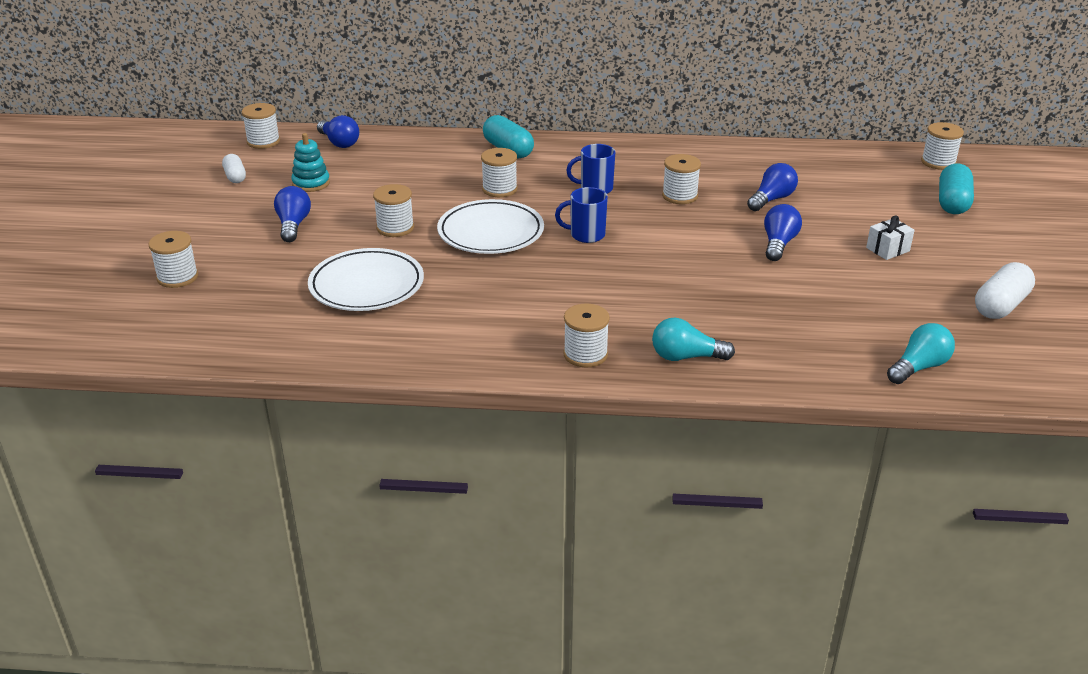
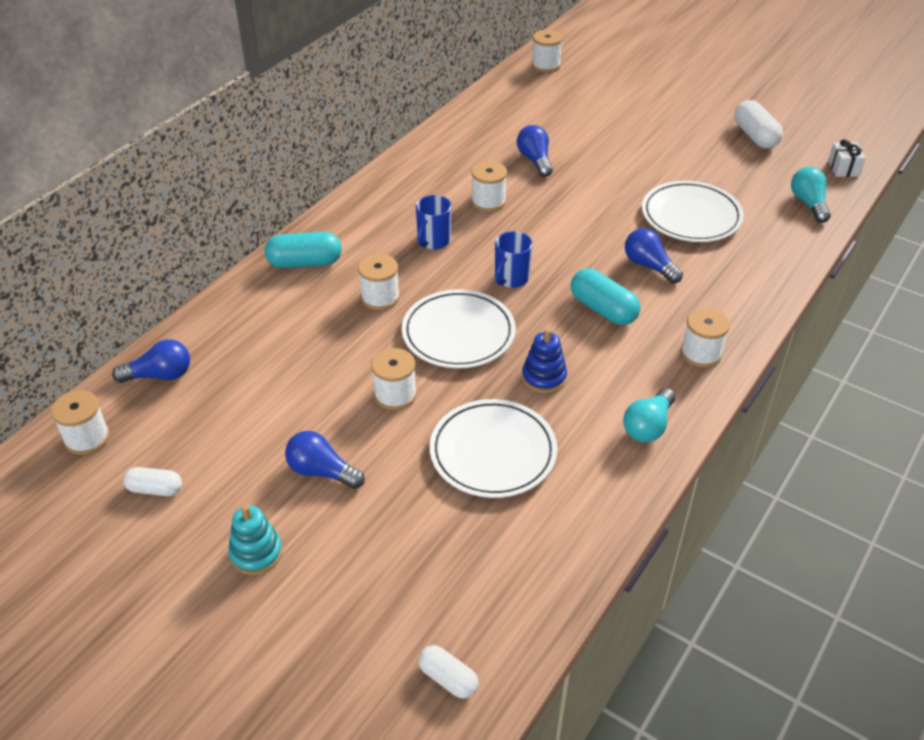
camera: 60 degrees left, 10 degrees up
(132, 329) = (448, 678): none -> white capsule
(177, 277) = (359, 607): white spool -> none
(311, 183) = (237, 428): turquoise stacking toy -> turquoise stacking toy (256, 553)
(474, 284) = (544, 377): none -> blue stacking toy
(686, 357) = (735, 301): turquoise light bulb -> turquoise light bulb (648, 426)
(778, 244) = (606, 187): blue light bulb -> blue light bulb (649, 266)
(795, 300) = (691, 216): none -> white plate
(887, 249) = (651, 144): white gift -> white gift (843, 168)
(952, 203) = (608, 88): turquoise capsule -> turquoise capsule (603, 309)

